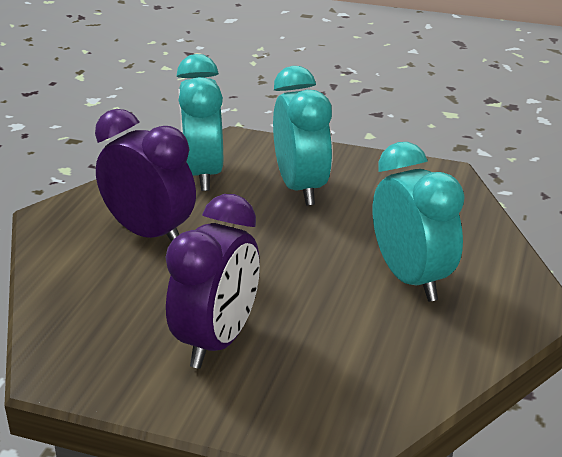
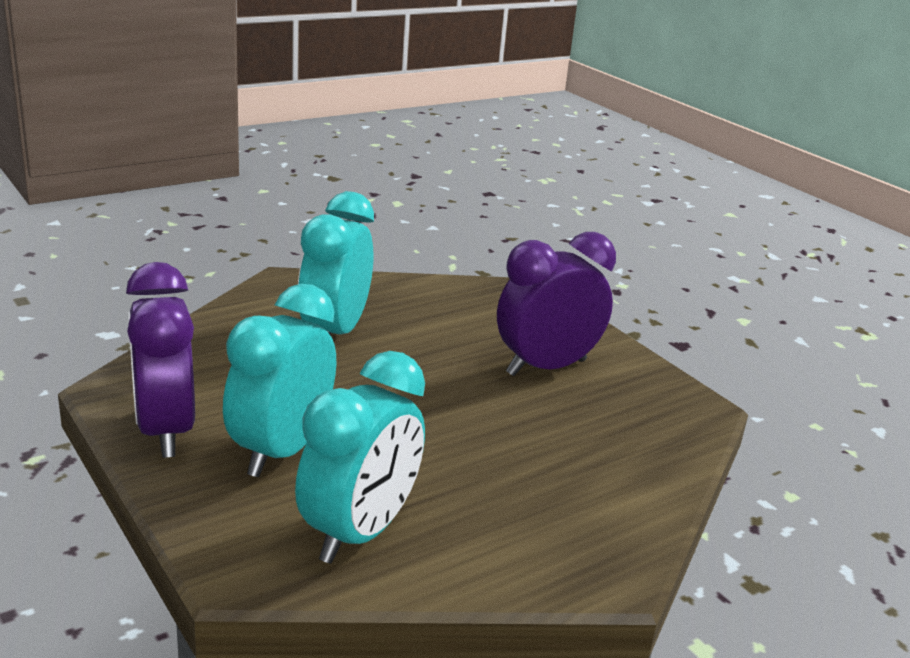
camera: 145 degrees left, 5 degrees down
(149, 234) = (511, 484): purple clock -> purple clock (166, 430)

